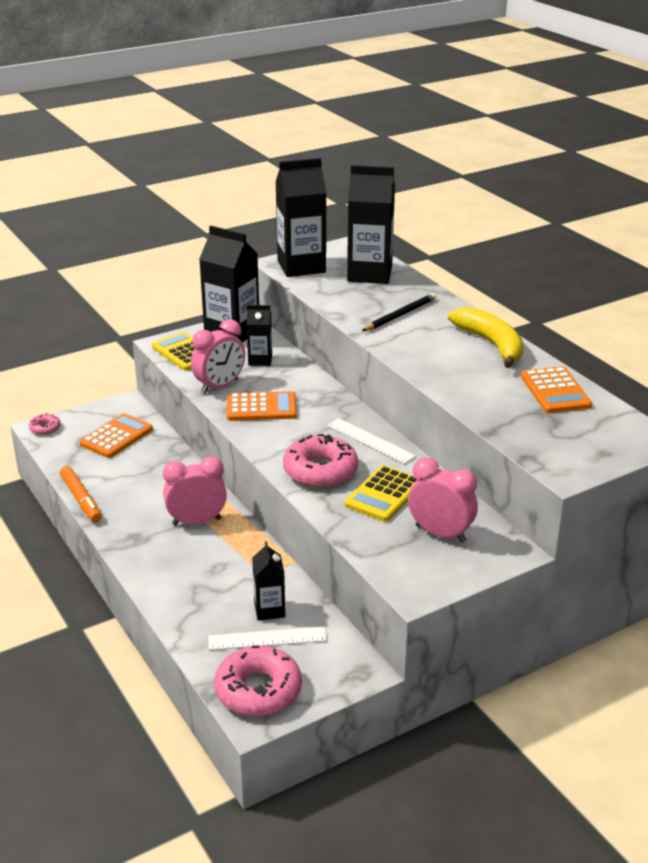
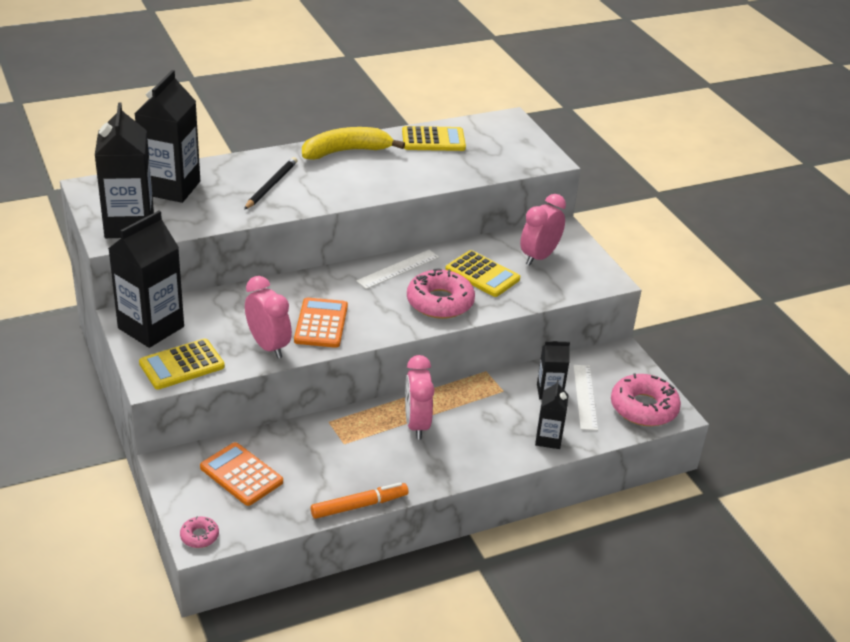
camera: 85 degrees left, 5 degrees up
(260, 360) = (222, 314): black carton -> black carton (548, 439)
(400, 315) = (271, 185): black pencil -> black pencil turned 60 degrees clockwise
(555, 391) = (433, 140): orange calculator -> yellow calculator

